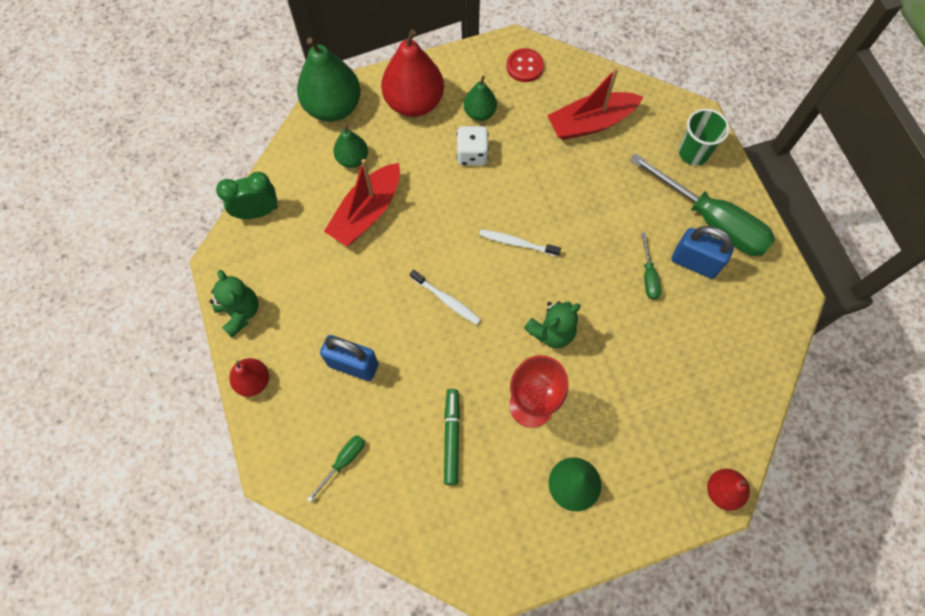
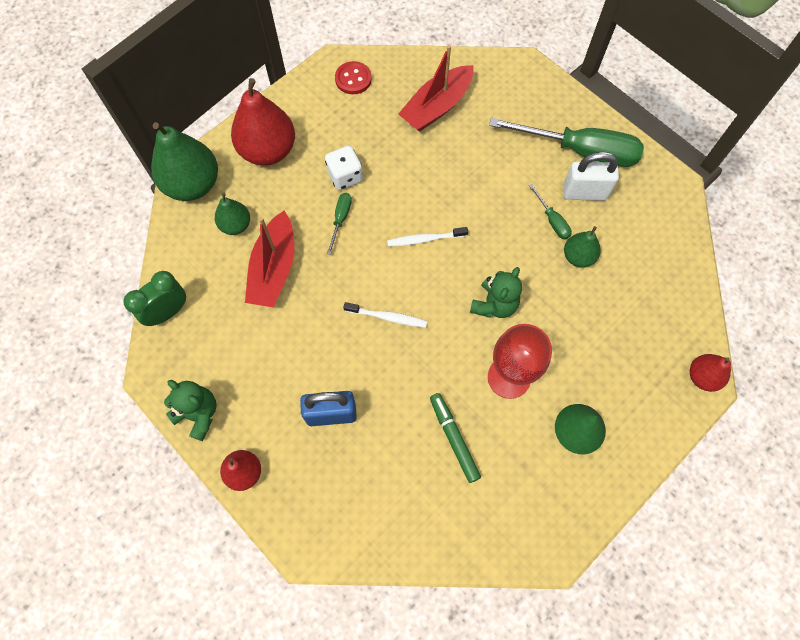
camera: 25 degrees left, 0 degrees up
(343, 461) = (367, 506): green screwdriver -> green screwdriver (340, 219)
(479, 113) = (333, 136): green pear -> green pear (578, 257)
(693, 153) = (537, 98): green cup -> none
(694, 263) = (584, 192): blue padlock -> white padlock

